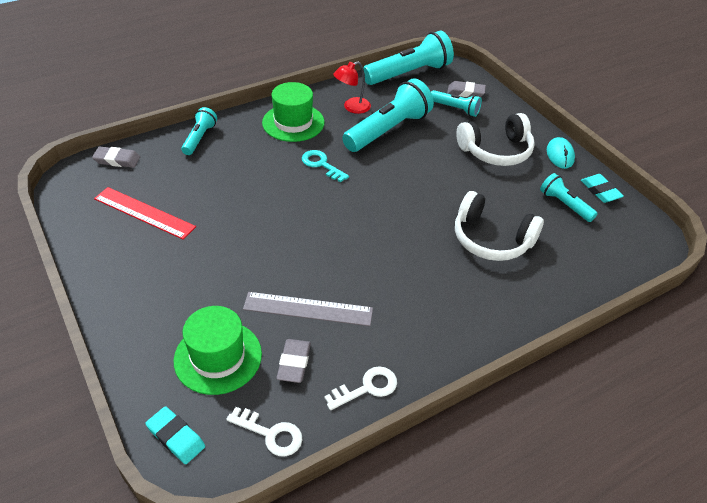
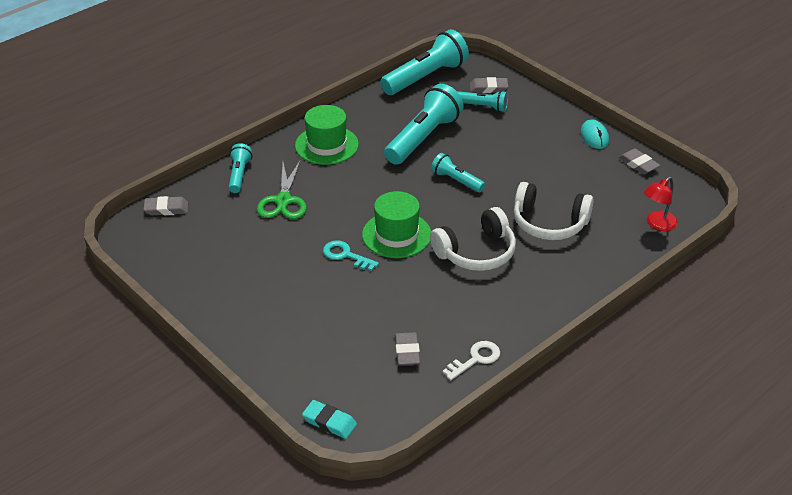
camera: 10 degrees left, 5 degrees down
(144, 212) = (217, 253): red ruler -> none
(218, 357) = (339, 358): green hat -> green hat (396, 235)
(230, 170) = (283, 201): none -> green scissors
(270, 434) = (407, 406): white key -> none
(308, 309) = (403, 308): grey ruler -> none
(321, 164) = (370, 181): turquoise key -> turquoise key (346, 255)
(352, 107) = (380, 121): red lamp -> red lamp (657, 224)
(496, 151) = (533, 142): white headphones -> white headphones (476, 252)
(565, 205) = (608, 182): turquoise flashlight -> turquoise flashlight (456, 181)
(600, 191) = (638, 164): turquoise eraser -> grey eraser

